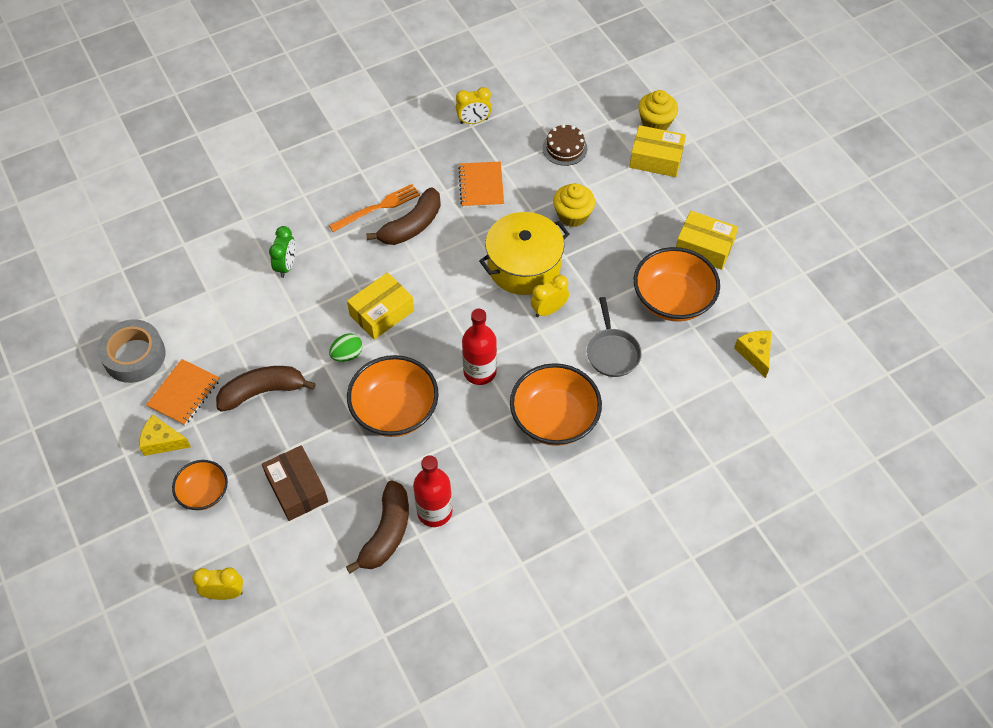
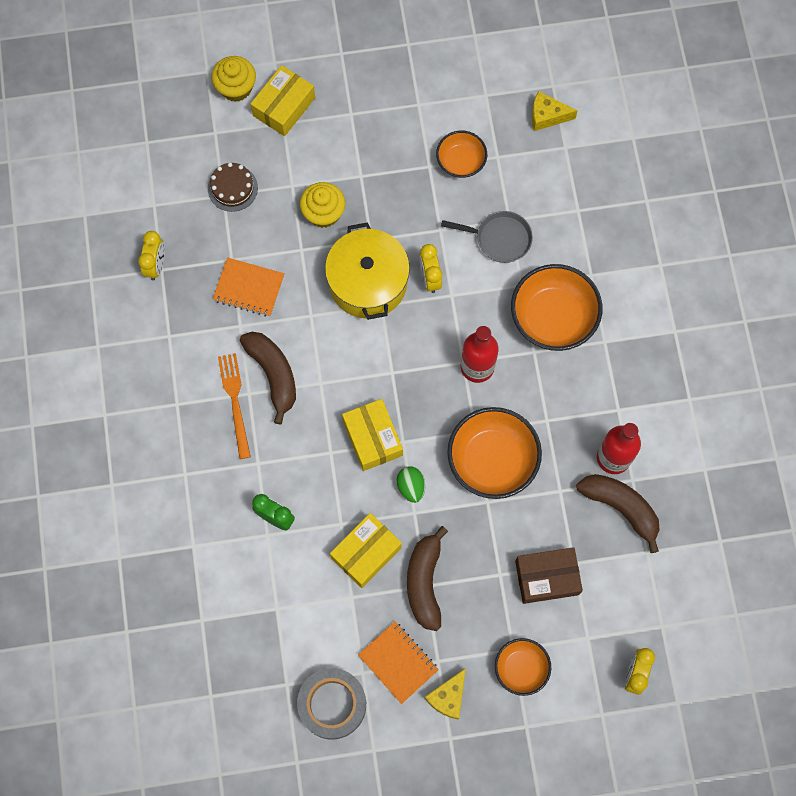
camera: 70 degrees left, 15 degrees up
(672, 300) = (461, 161): orange bowl -> orange bowl, size x0.58
(704, 247) = (411, 108): yellow box -> yellow box (366, 553)

